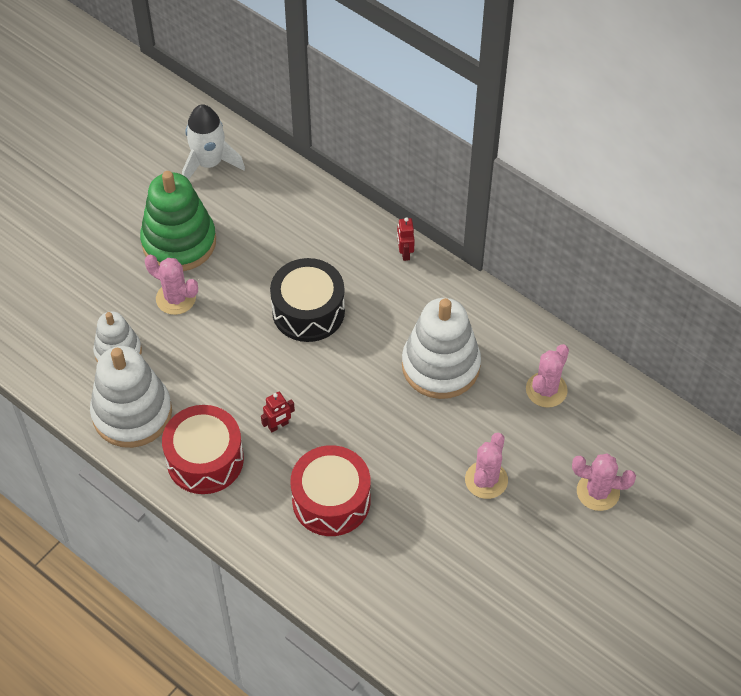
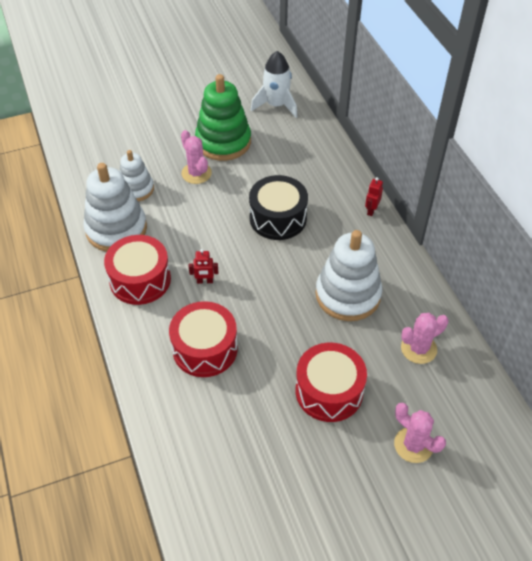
camera: 30 degrees right, 5 degrees down
(486, 480) = (329, 391): pink cactus -> red drum

